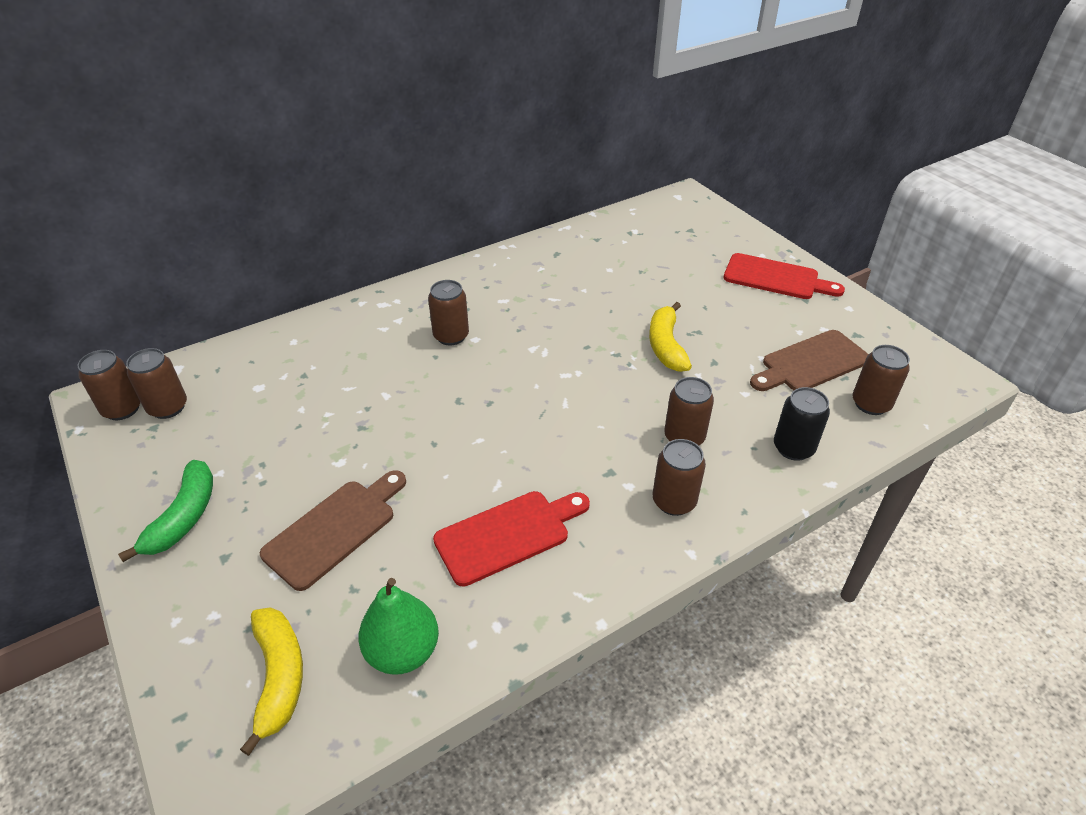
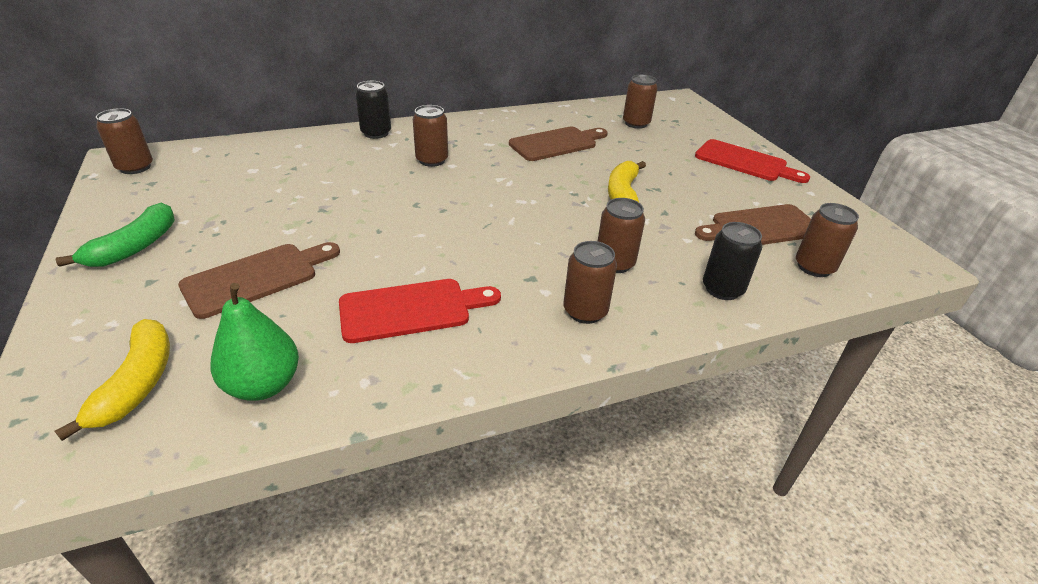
camera: 10 degrees right, 5 degrees down
(168, 407) = (171, 172): brown can -> brown can (636, 123)
(373, 308) = (376, 133): none -> black can
(575, 287) = (556, 144): none -> brown cutting board

